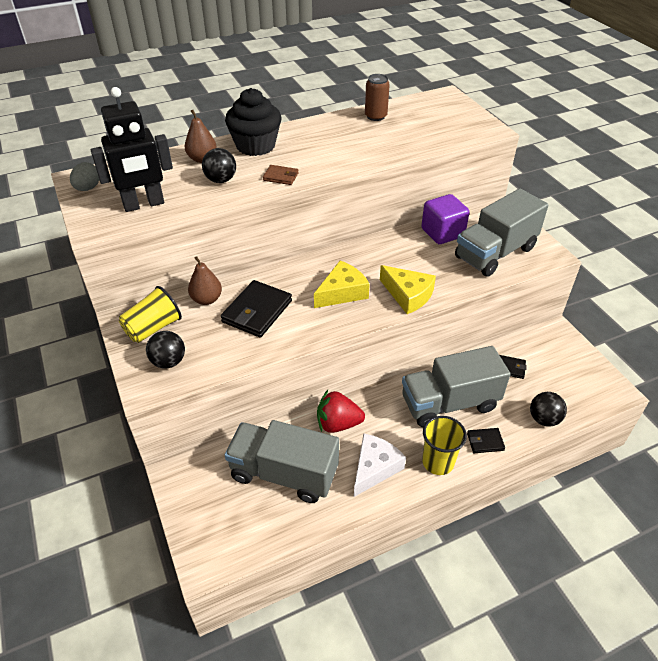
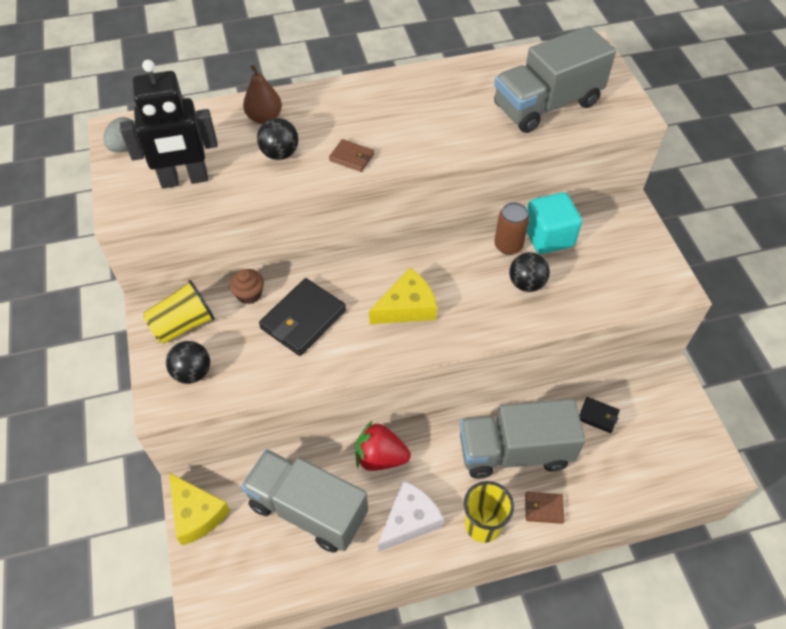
camera: 10 degrees right, 10 degrees up
(207, 299) = (249, 294): brown pear -> brown cupcake
(255, 146) = (332, 104): black cupcake -> none
(375, 116) = (490, 74): brown can -> brown can (508, 245)
(408, 295) = (484, 322): yellow cheese -> yellow cheese (196, 513)
(442, 233) = (548, 237): purple cube -> turquoise cube
(485, 442) = (543, 508): black wallet -> brown wallet
(495, 253) = (606, 275): grey truck -> grey truck (546, 105)
(544, 419) = (621, 490): black ball -> black ball (526, 283)

